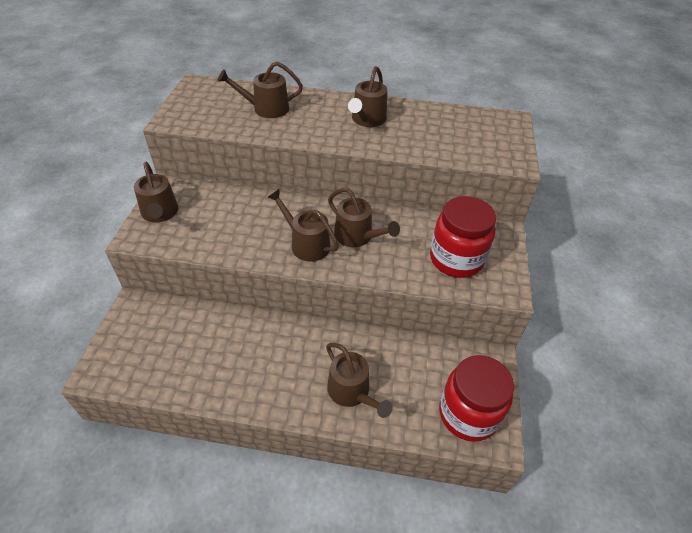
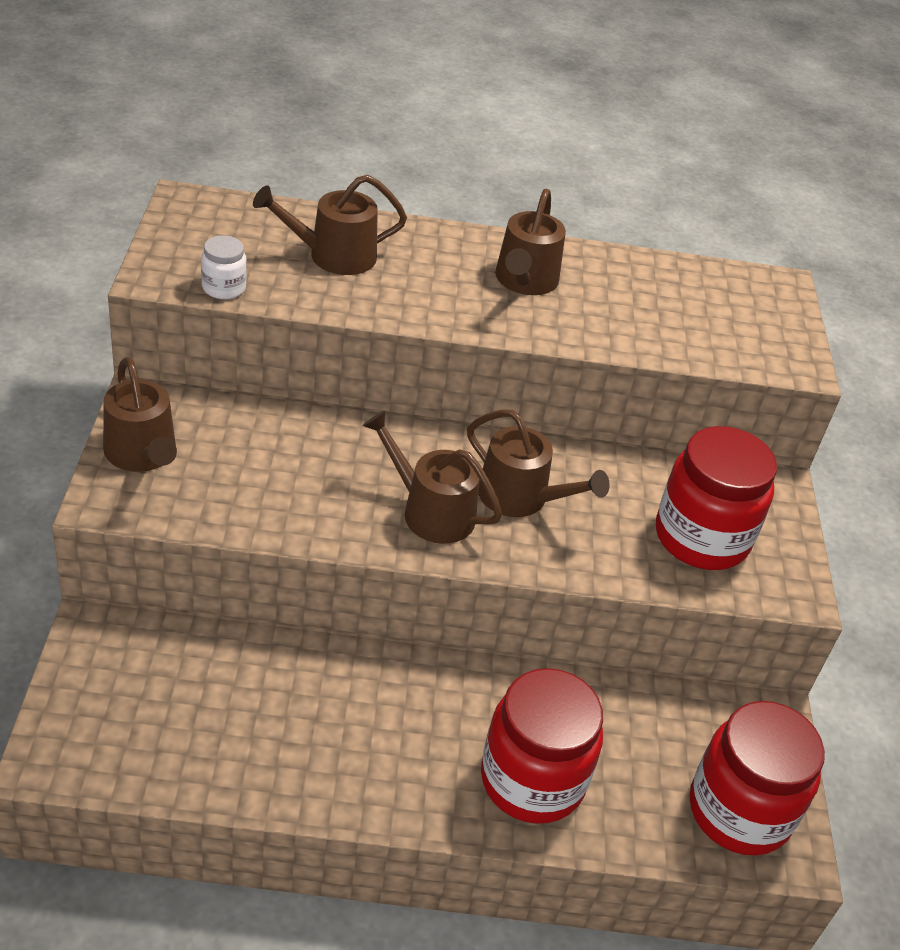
camera: 10 degrees left, 5 degrees down
(203, 125) = (224, 288): none -> white jar
(352, 392) = (532, 780): brown watering can -> red jar

